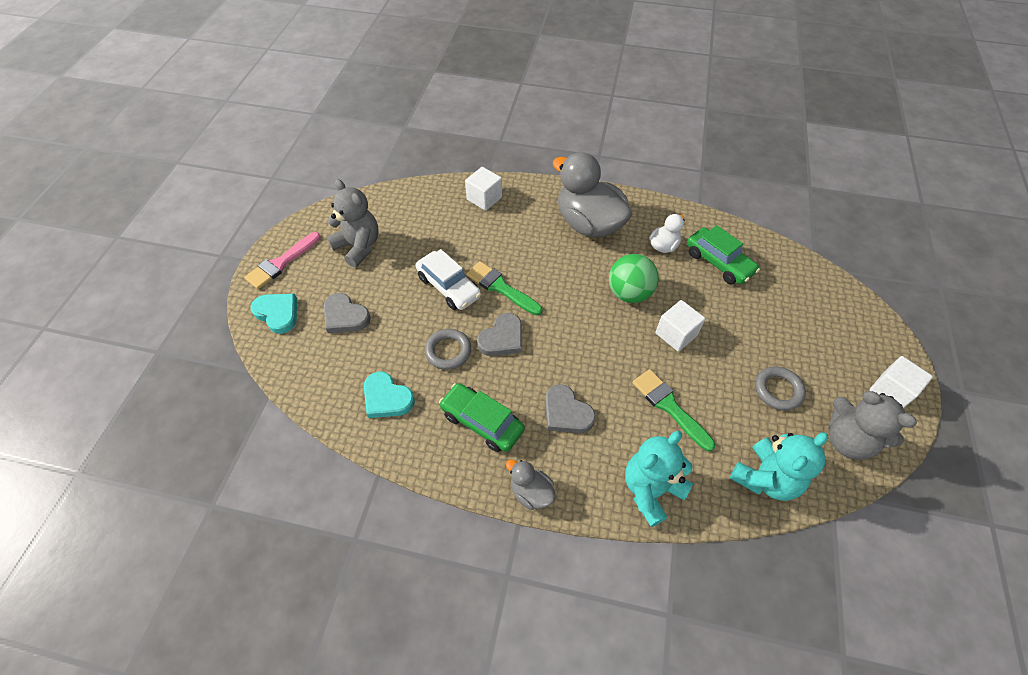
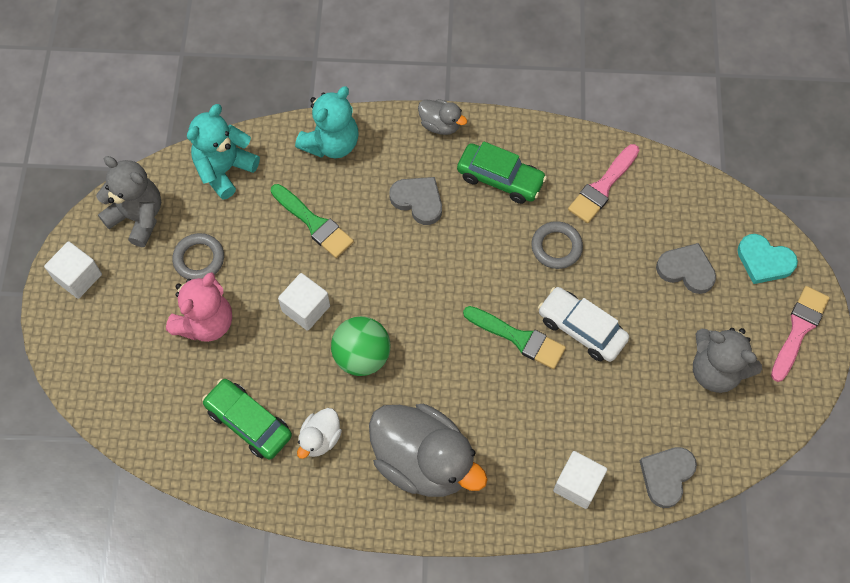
camera: 170 degrees right, 10 degrees up
(387, 398) = (602, 187): turquoise heart -> pink brush
(502, 338) = (501, 272): grey heart -> grey heart (666, 476)
(763, 336) = (206, 322): none -> pink teddy bear

